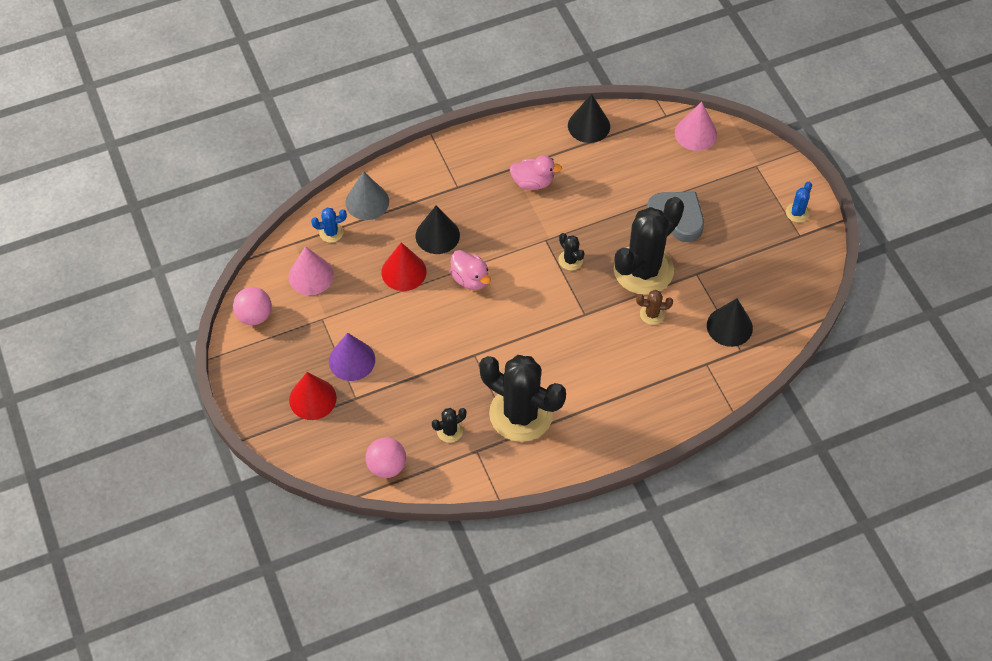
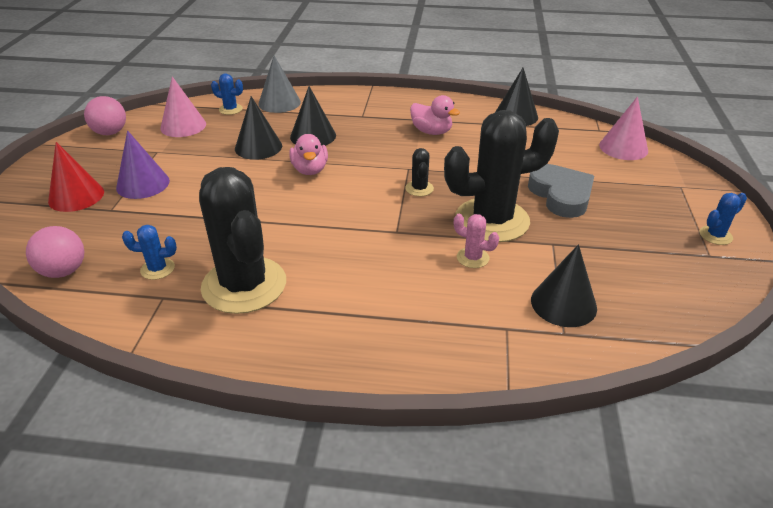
camera: 30 degrees right, 20 degrees down
(403, 272) = (258, 147): red cone -> black cone
(449, 431) = (157, 269): black cactus -> blue cactus
(652, 314) = (472, 258): brown cactus -> pink cactus

